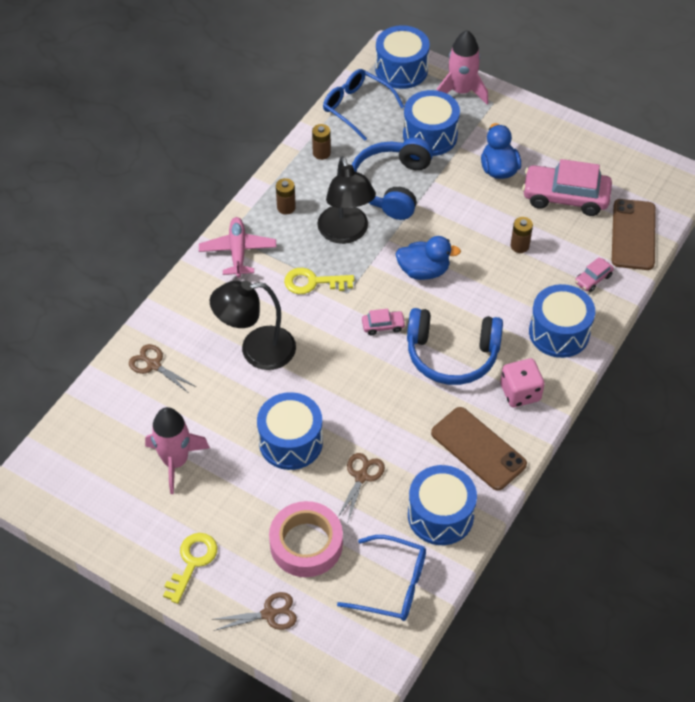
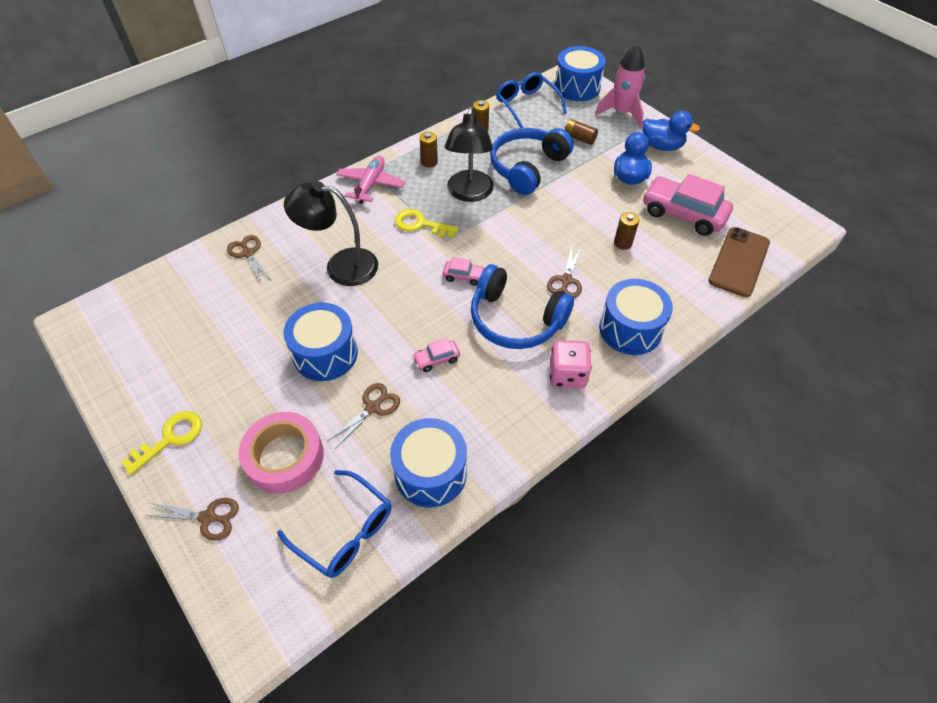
camera: 20 degrees right, 0 degrees up
(175, 461) = (214, 340): pink rocket -> none
(423, 271) = (523, 241): blue duck -> blue duck (662, 146)
(430, 135) = (579, 138): blue drum -> brown battery
(478, 449) = (501, 416): brown phone -> none
(482, 301) = (566, 280): none -> brown scissors
(593, 279) = (683, 290): pink car -> pink car (436, 359)

